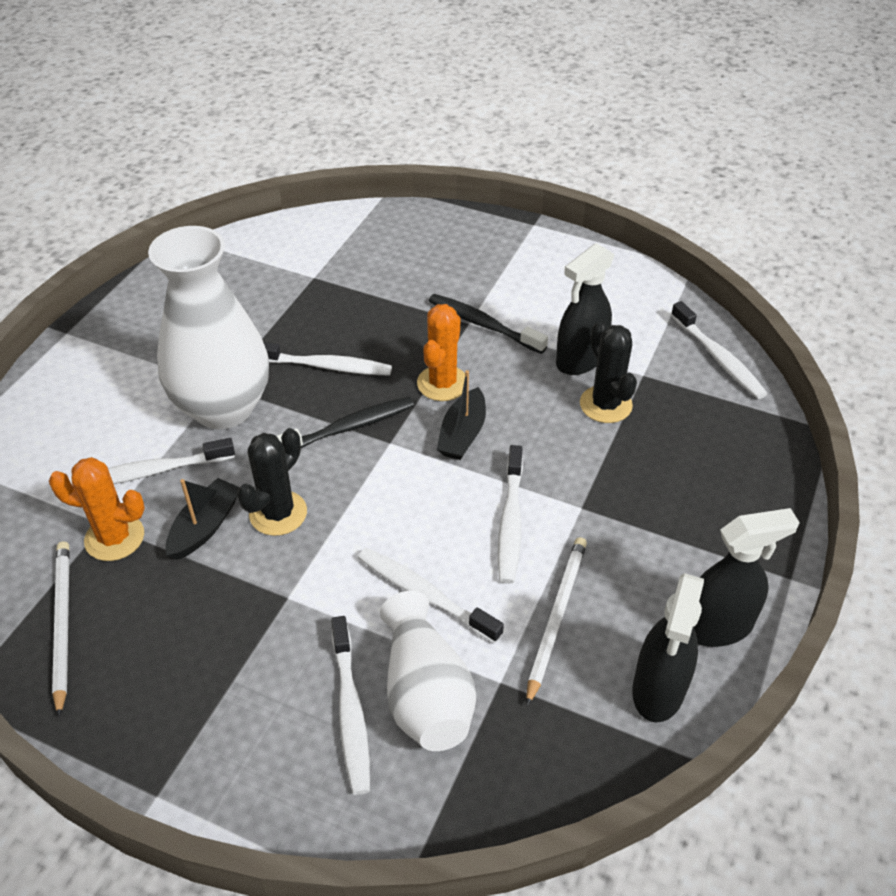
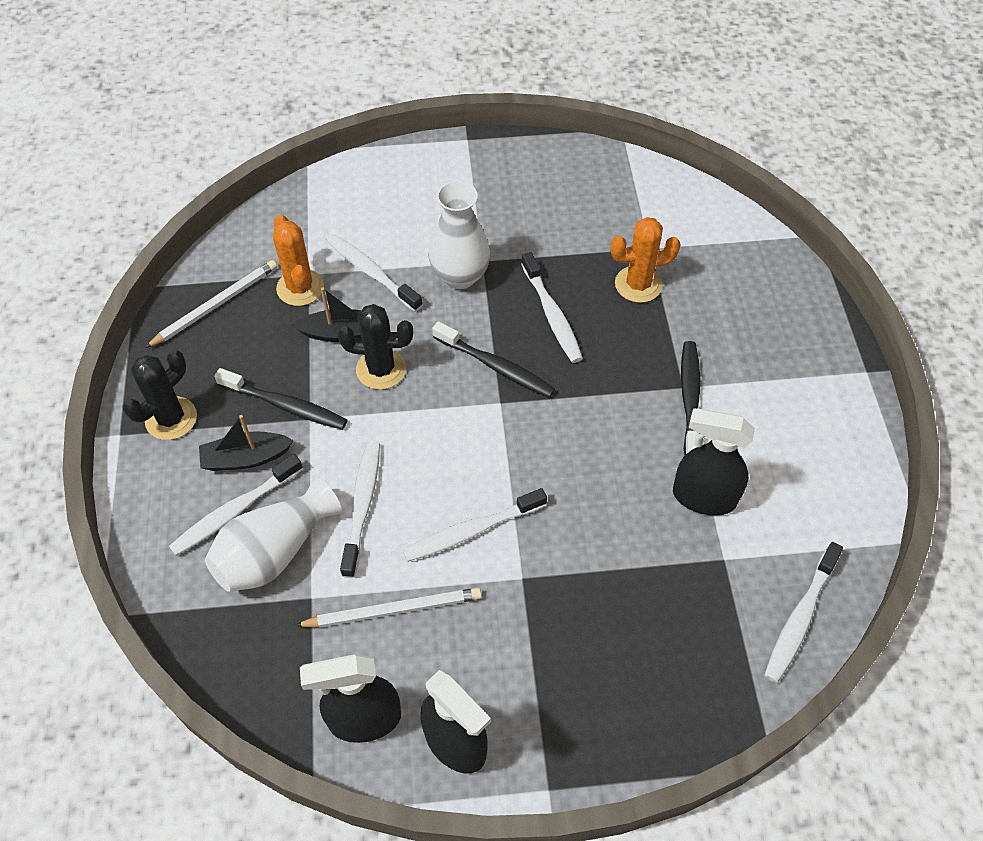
camera: 60 degrees right, 10 degrees up
(223, 408) = (460, 276): white vase -> white vase, size x0.64
(254, 611) = (285, 405): none -> black toothbrush
(442, 383) = (593, 405): orange cactus -> orange cactus (638, 284)
(462, 434) = (545, 449): black boat -> black boat (246, 458)
(605, 404) = (660, 544): black cactus -> black cactus (171, 418)

